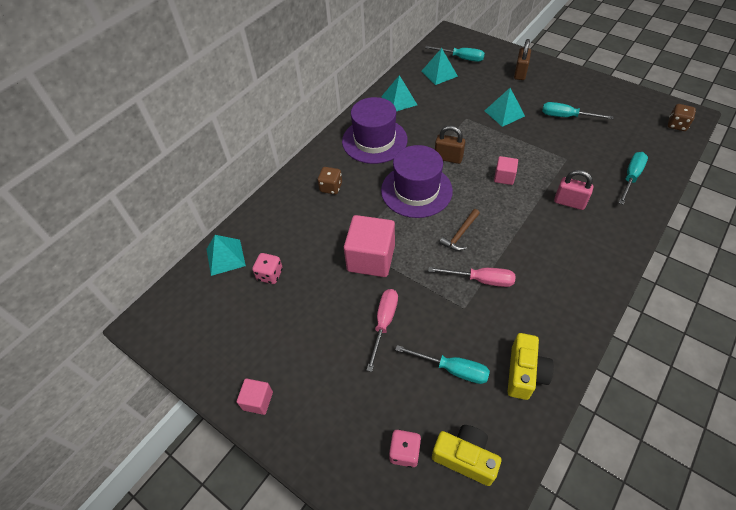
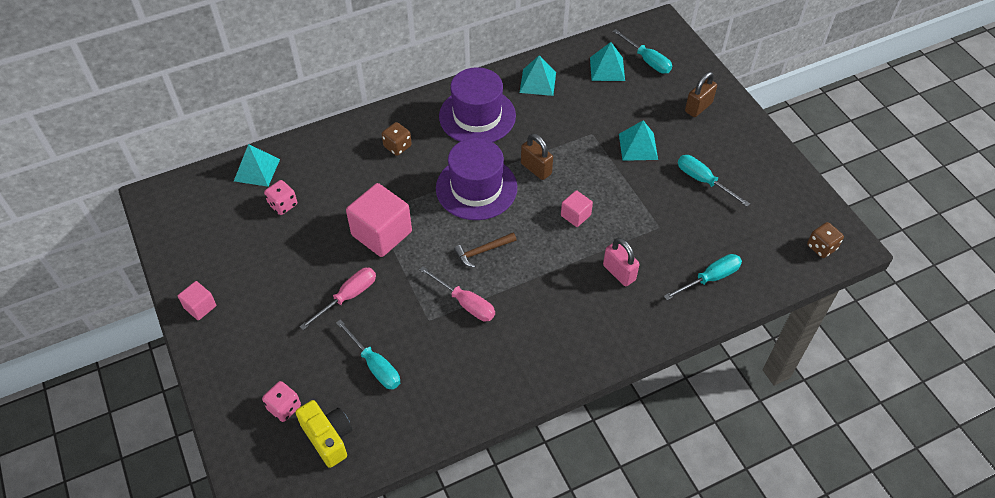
camera: 25 degrees right, 0 degrees up
(524, 373) = (434, 401): yellow camera -> none

